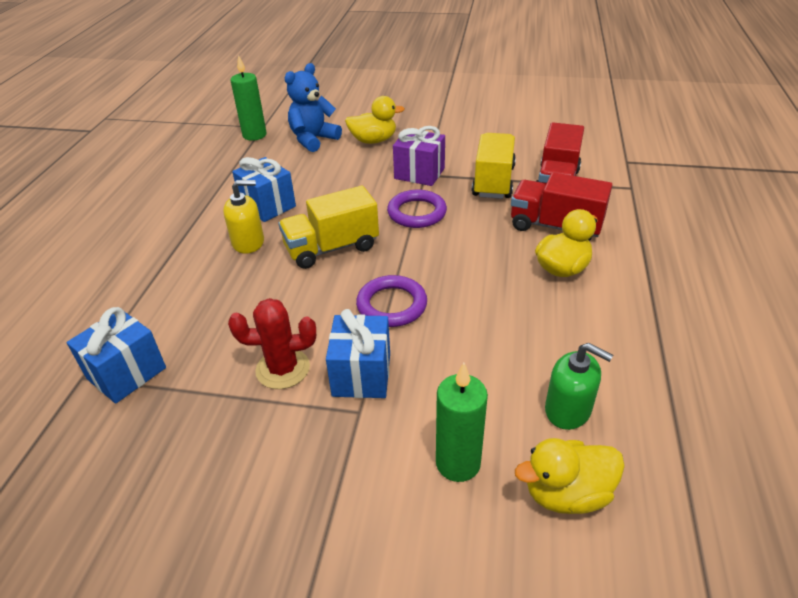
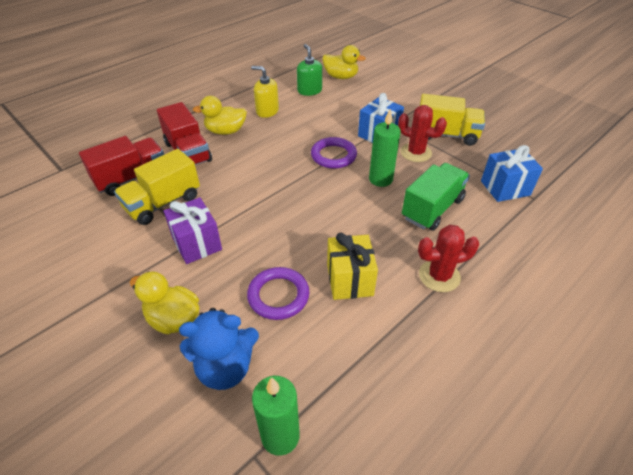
camera: 145 degrees left, 5 degrees up
(187, 240) = (439, 276): none -> red cactus
(220, 298) = (432, 208): none -> green truck
(248, 242) = (389, 246): yellow soap dispenser -> yellow soap dispenser (267, 111)
(268, 206) = (349, 280): blue gift -> yellow gift
(332, 248) = (333, 208): yellow truck -> yellow truck (446, 135)
(417, 213) = (248, 206): purple ring -> purple ring (278, 296)
(458, 463) = (368, 95): green candle -> green candle (380, 179)

